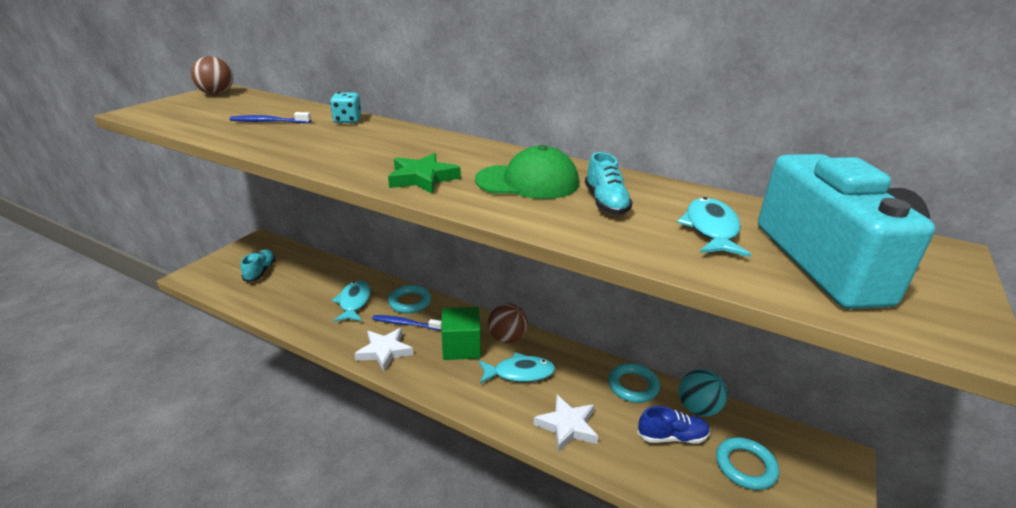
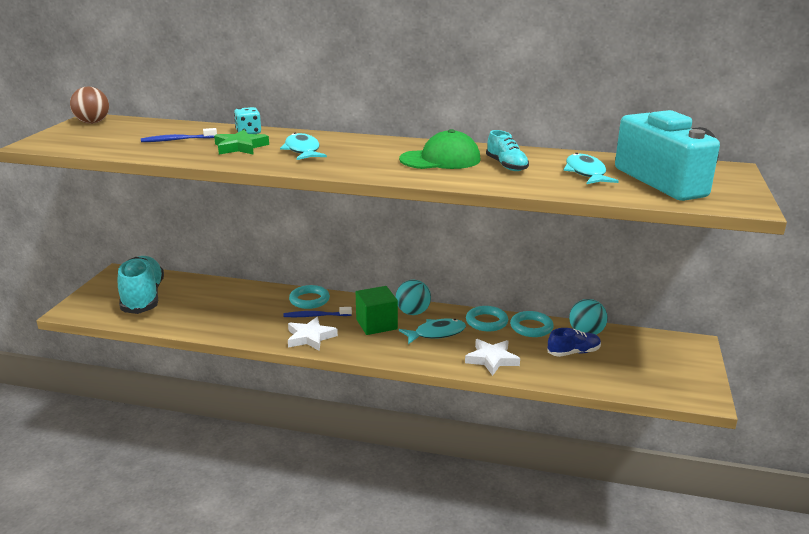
camera: 15 degrees left, 5 degrees down
(260, 272) = (143, 298): turquoise shoe -> turquoise shoe, size x1.93
(354, 302) = (256, 307): turquoise fish -> turquoise fish (302, 150)
(423, 178) = (358, 165): green star -> green star (240, 147)
(507, 338) = (413, 312): brown ball -> turquoise ball
(745, 466) = (631, 360): turquoise ring -> turquoise ring (486, 322)

